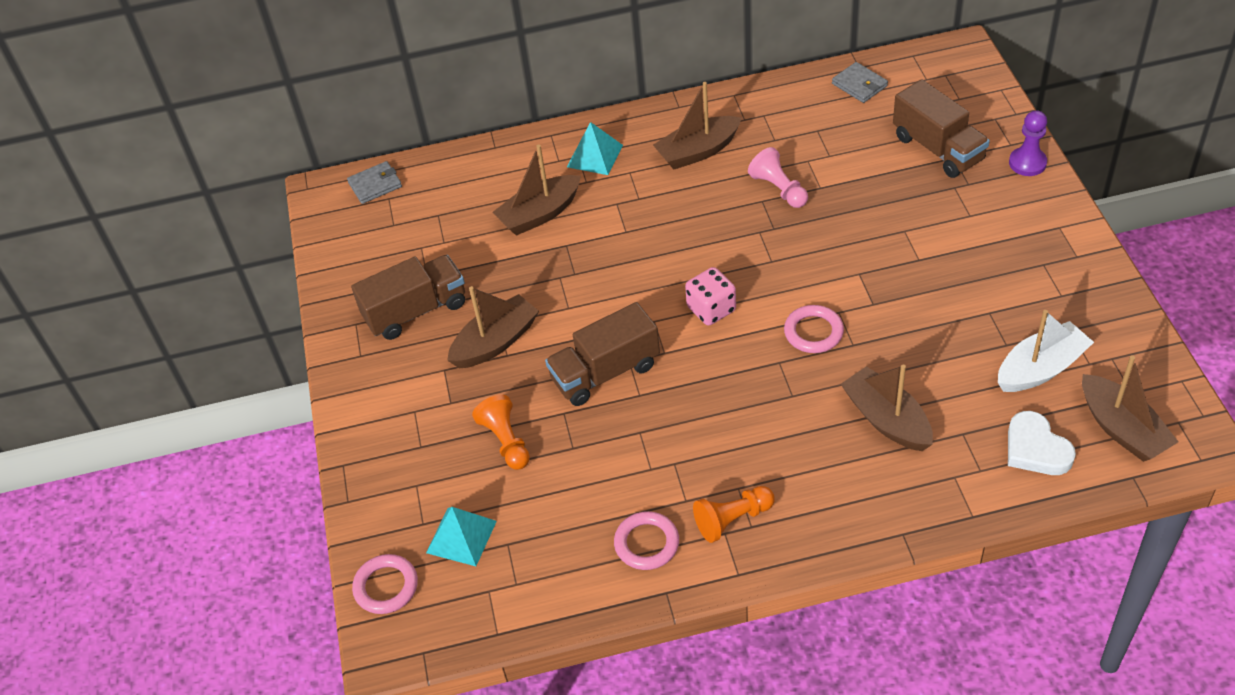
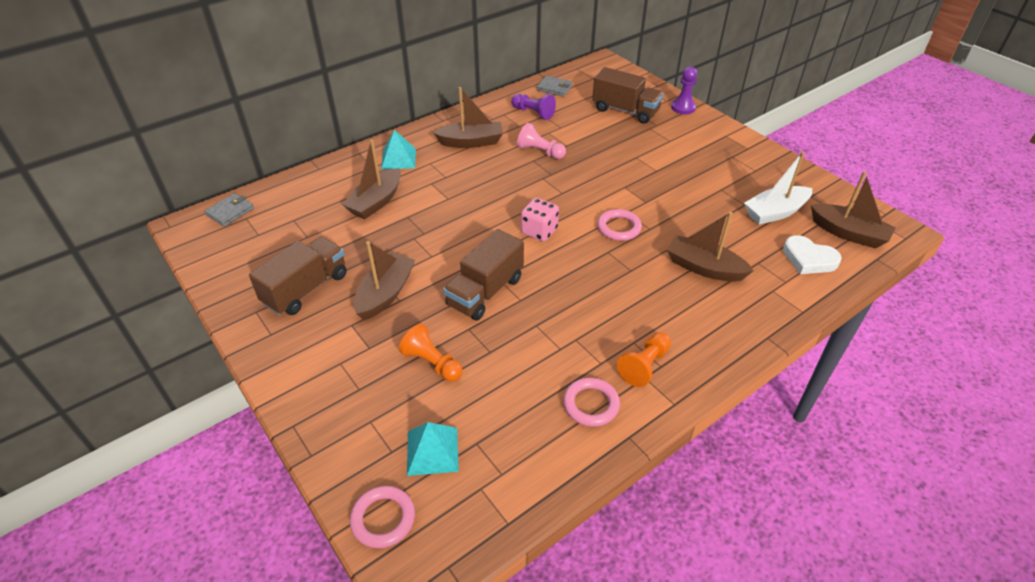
camera: 30 degrees left, 5 degrees down
(698, 151) = (471, 142): brown boat -> brown boat turned 135 degrees counterclockwise
(805, 122) = (533, 113): none -> purple pawn
(1040, 368) = (775, 212): white boat -> white boat turned 150 degrees counterclockwise

